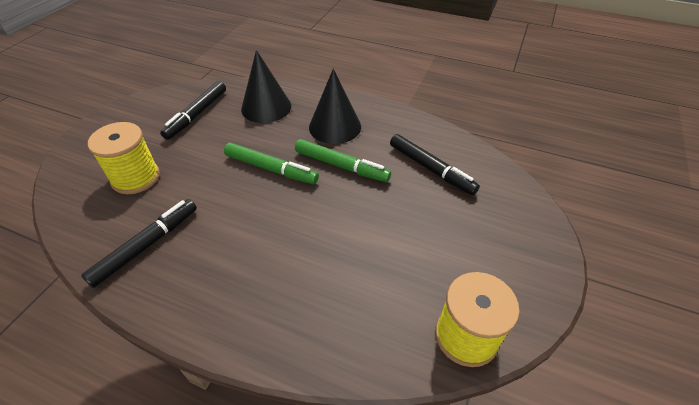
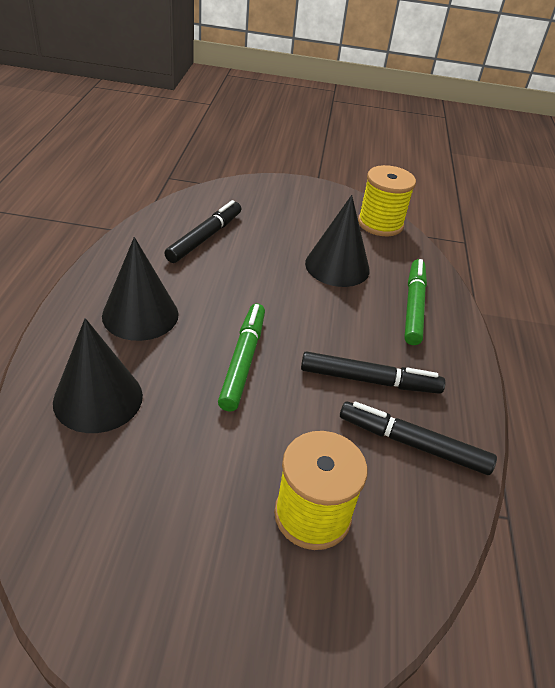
camera: 110 degrees left, 5 degrees down
(197, 114) = (130, 493): black marker -> black marker (369, 380)
(341, 166) = (219, 300): green marker -> green marker (413, 306)
(377, 259) = (337, 266): none -> black cone

